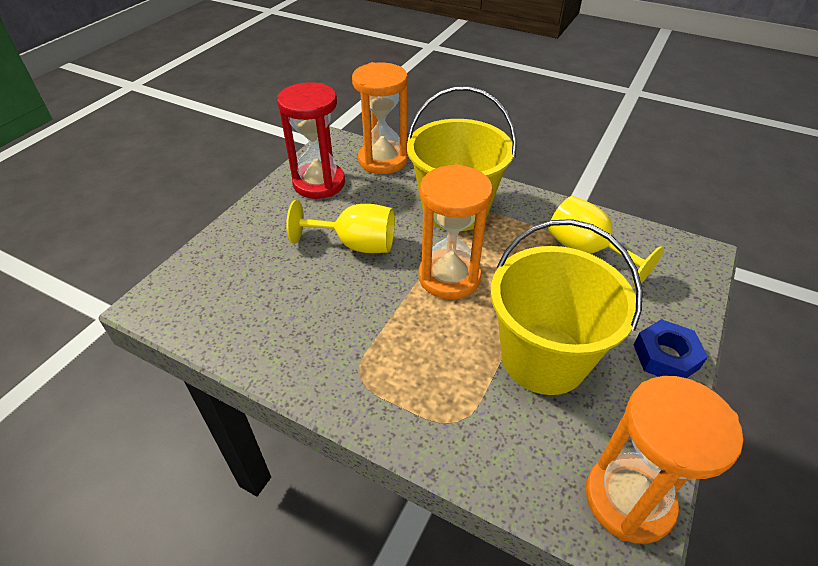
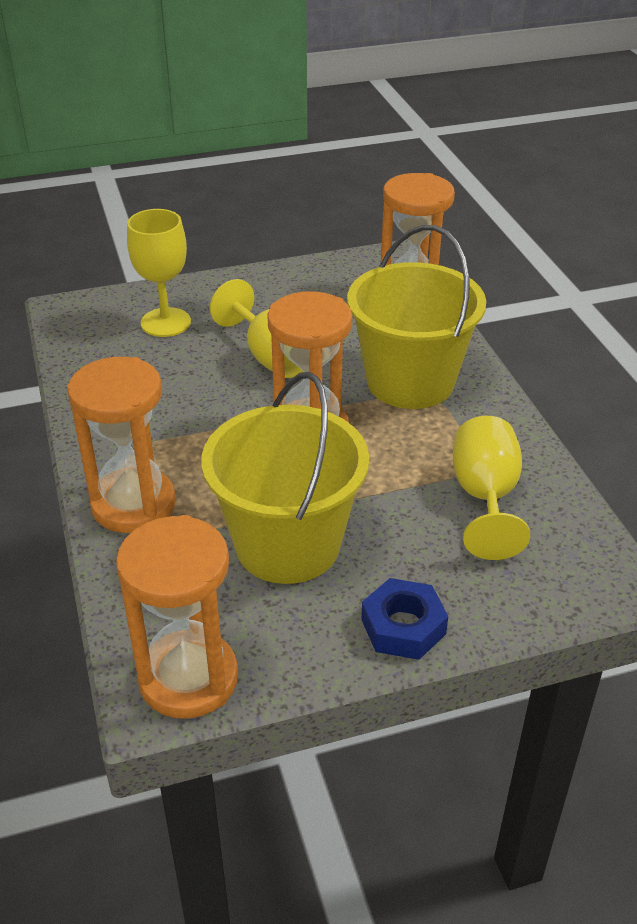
camera: 45 degrees right, 5 degrees down
(248, 265) = (165, 322): none -> yellow goblet
(319, 183) = (318, 288): red hourglass -> none
(418, 411) = (133, 504): none -> orange hourglass

